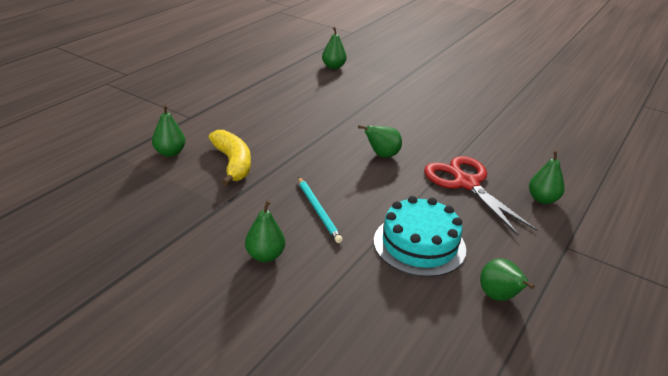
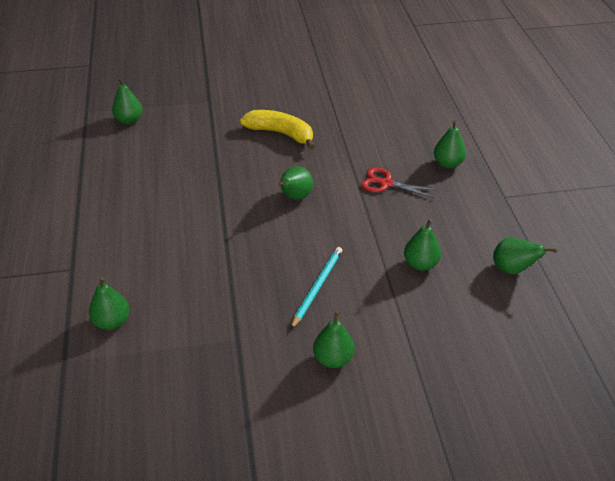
camera: 40 degrees left, 10 degrees up
(233, 163) = (187, 291): yellow banana -> yellow banana (281, 133)
(318, 211) = (317, 287): turquoise pencil -> turquoise pencil turned 90 degrees counterclockwise
(419, 245) = (420, 264): turquoise cake -> green pear
(466, 183) = (385, 183): red scissors -> red scissors, size x0.57

